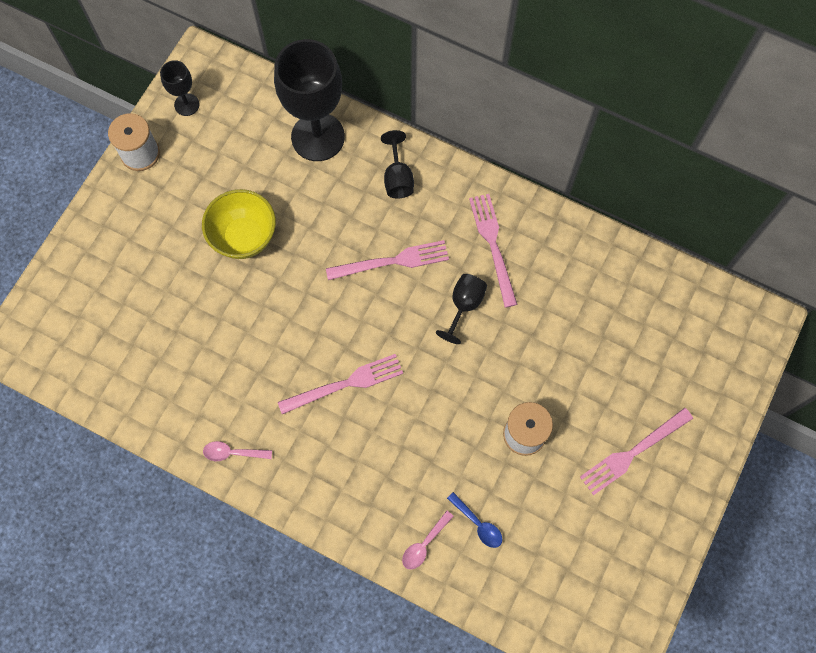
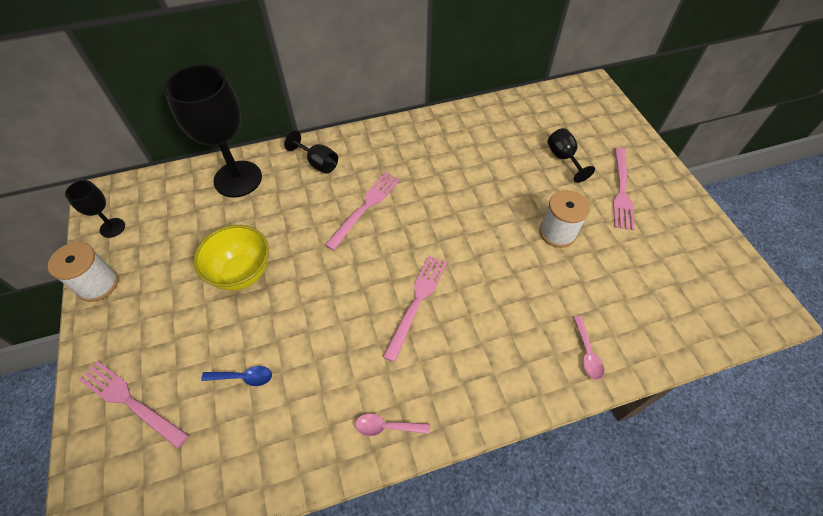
camera: 45 degrees left, 15 degrees down
(232, 453) = (386, 427): pink spoon -> pink spoon turned 45 degrees clockwise
(464, 306) = (438, 196): black goblet -> black goblet (563, 158)
(478, 524) = (600, 307): blue spoon -> blue spoon (243, 377)
(493, 245) = (417, 154): pink fork -> pink fork (130, 401)

